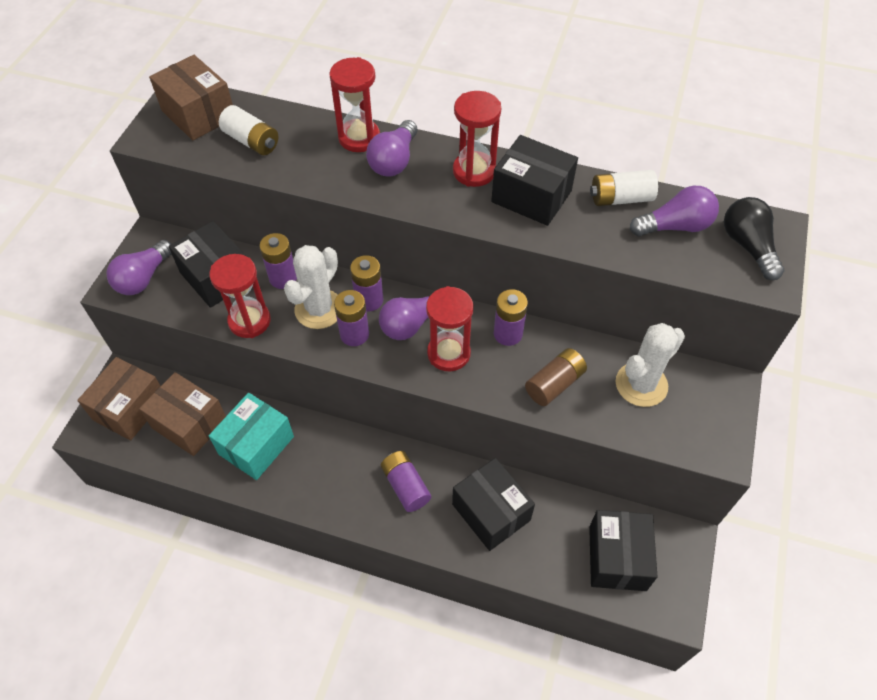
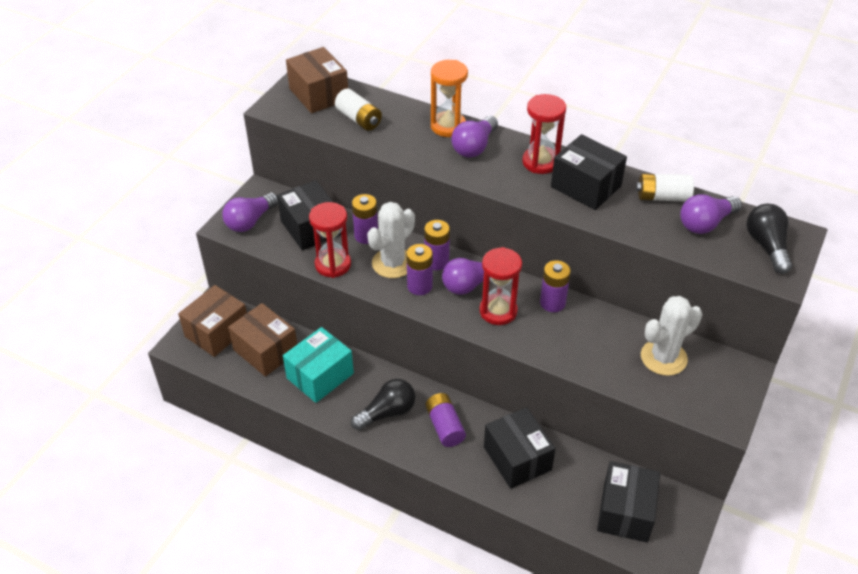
camera: 10 degrees right, 10 degrees down
(339, 479) = (387, 412): none -> black light bulb
(359, 138) = (448, 126): red hourglass -> orange hourglass
(554, 384) = (586, 347): brown battery -> none
(675, 226) = (705, 223): purple light bulb -> purple light bulb turned 150 degrees clockwise

